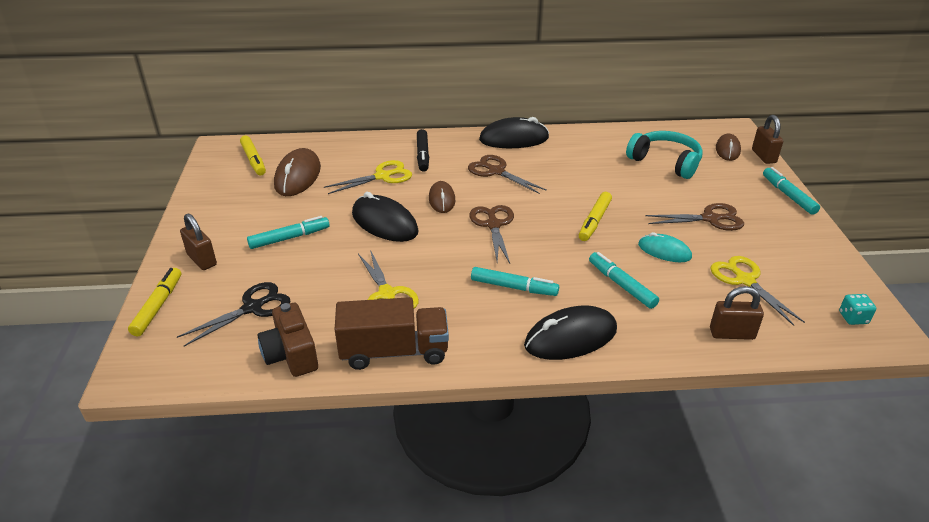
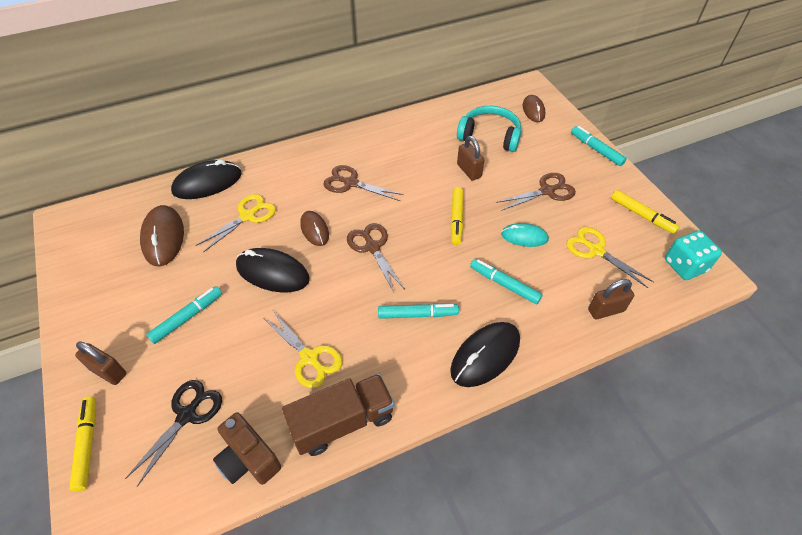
camera: 20 degrees left, 15 degrees up
(253, 160) = (108, 228): yellow marker -> yellow marker (642, 215)
(423, 155) = (275, 180): black marker -> none
(514, 139) = (351, 140): black mouse -> black mouse (207, 183)
(763, 156) = (563, 111): brown padlock -> brown padlock (469, 171)
(853, 318) = (685, 266): turquoise dice -> turquoise dice, size x1.79

